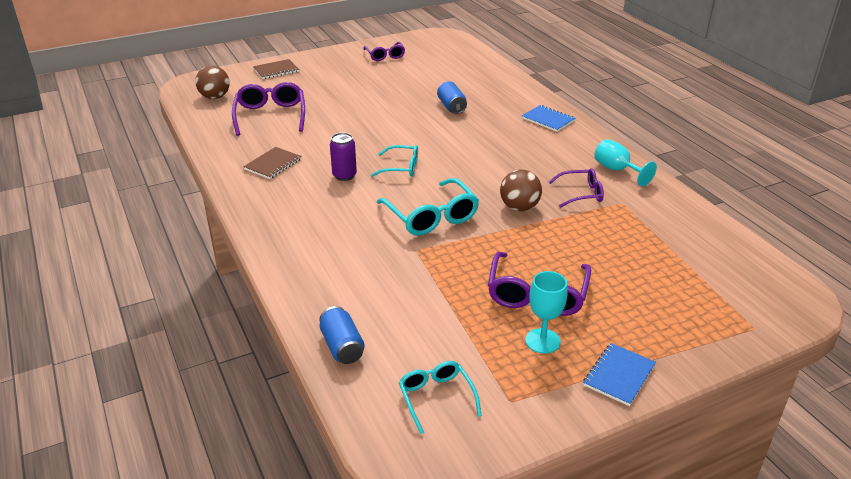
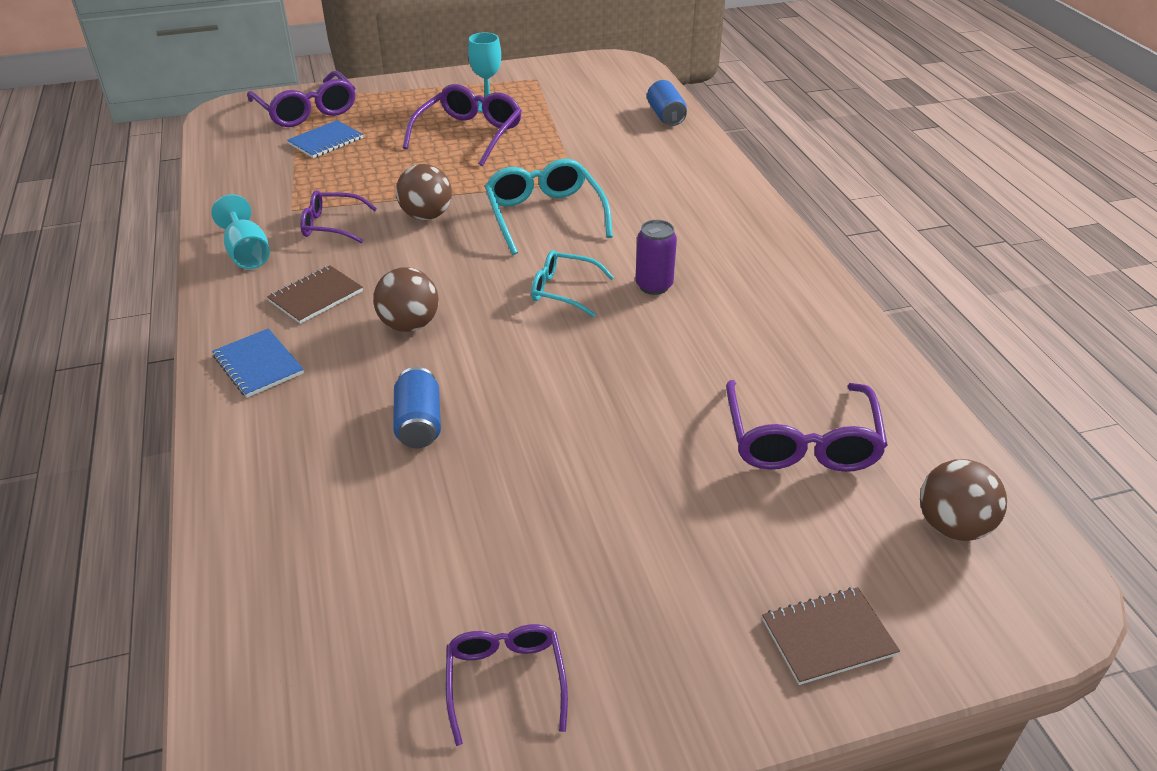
camera: 170 degrees left, 5 degrees up
(273, 164) = (770, 318): brown notebook -> brown notebook (316, 296)
(436, 397) = (593, 84): turquoise glasses -> none
(483, 142) = (409, 325): none -> brown ball
(619, 375) = (442, 83): blue notebook -> blue notebook (326, 141)
(722, 308) = (307, 111): none -> purple glasses

